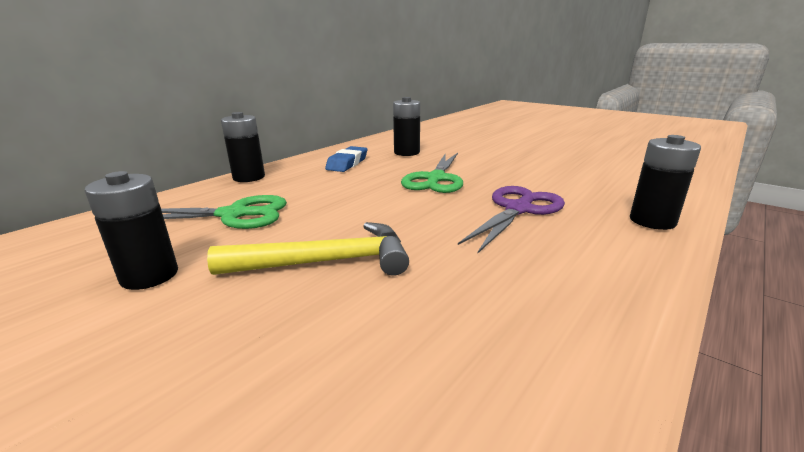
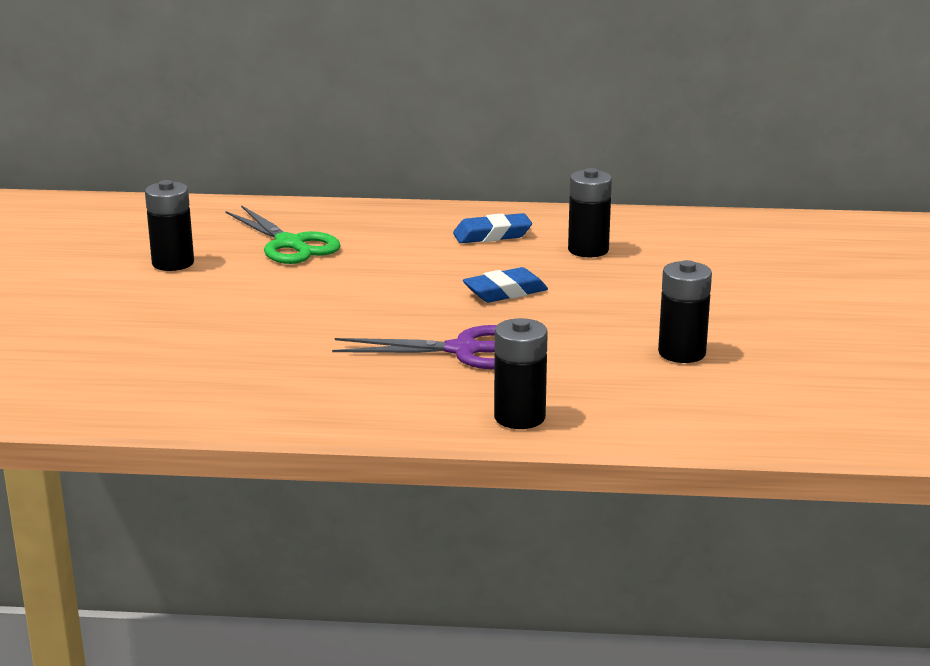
camera: 55 degrees right, 0 degrees up
(249, 177) = (379, 211): black battery -> black battery (682, 353)
(325, 262) = (254, 306): yellow hammer -> none
(435, 179) = (505, 292): green scissors -> blue eraser

